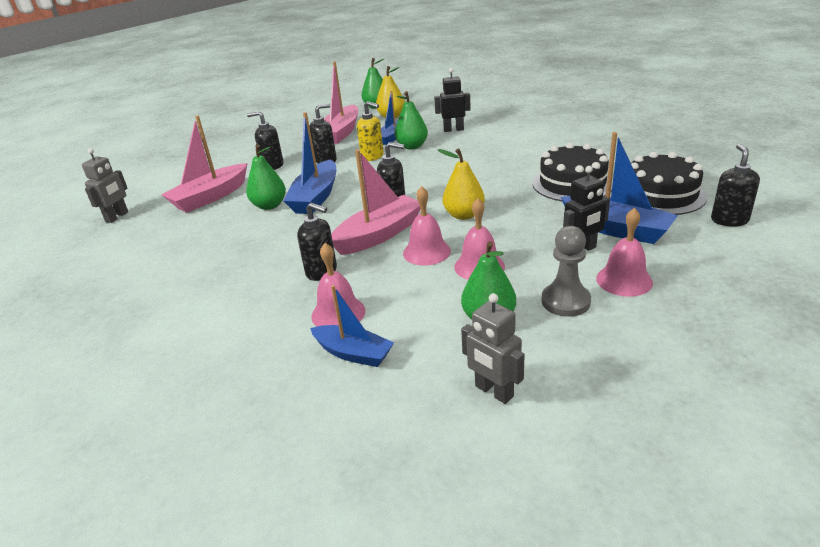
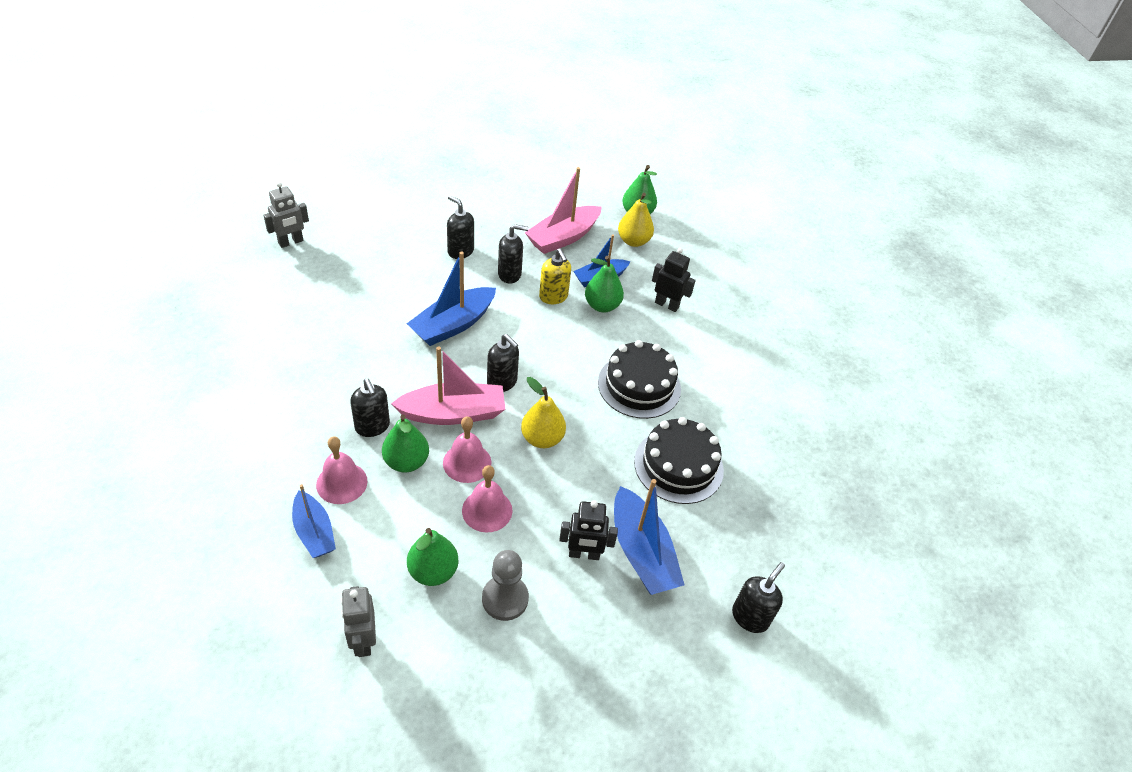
camera: 25 degrees right, 15 degrees up
(210, 197) = (376, 264): pink boat -> none
(269, 206) = (409, 310): green pear -> green pear (406, 462)
(624, 280) = (574, 613): pink bell -> none
(661, 195) = (736, 540): black cake -> black cake (639, 385)

